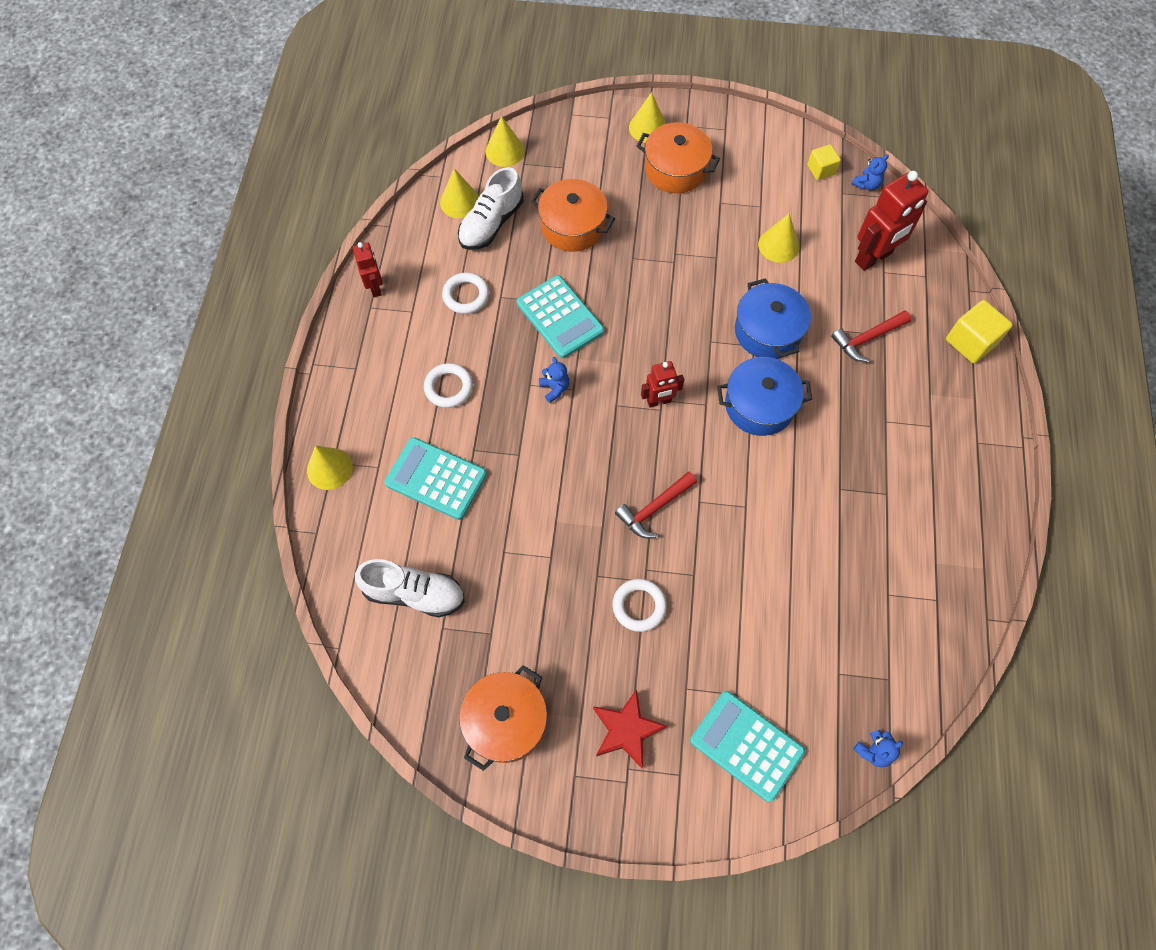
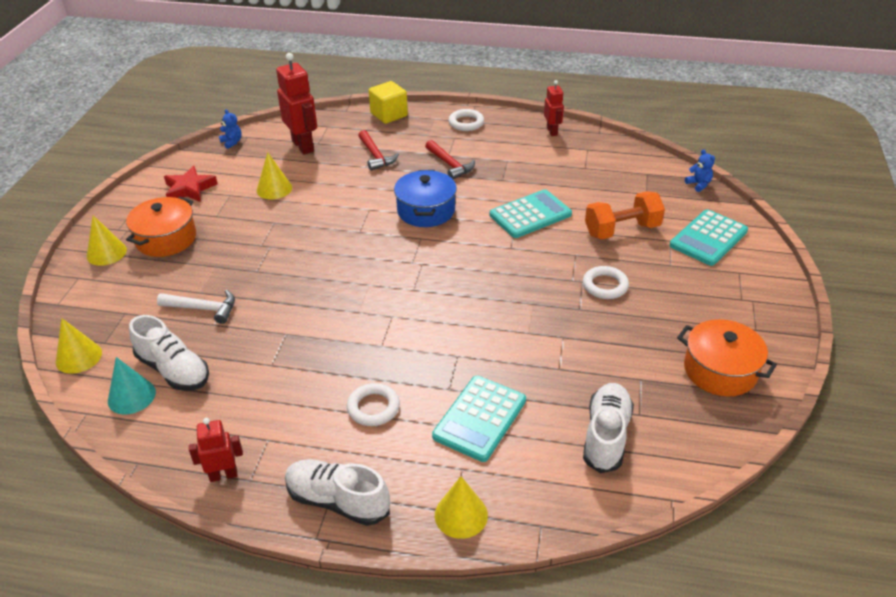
camera: 85 degrees left, 25 degrees down
(347, 374) = (337, 501): none -> white shoe
(460, 202) = (131, 396): yellow cone -> turquoise cone
(466, 295) = (261, 392): white ring -> white ring (466, 123)
(554, 388) = (389, 328): blue teddy bear -> none
(560, 317) = (309, 321): turquoise calculator -> turquoise calculator (530, 215)
(572, 226) = (203, 309): orange pot -> white hammer
(626, 730) = (711, 298): red star -> red star (189, 189)
(654, 508) = (516, 272): red hammer -> red hammer (450, 165)
(659, 401) = (413, 263): red robot -> red robot (552, 131)
(750, 634) = (622, 230): none -> orange dumbbell
(767, 331) = (357, 201): blue pot -> none
(821, 170) = (206, 162): yellow cube -> none

